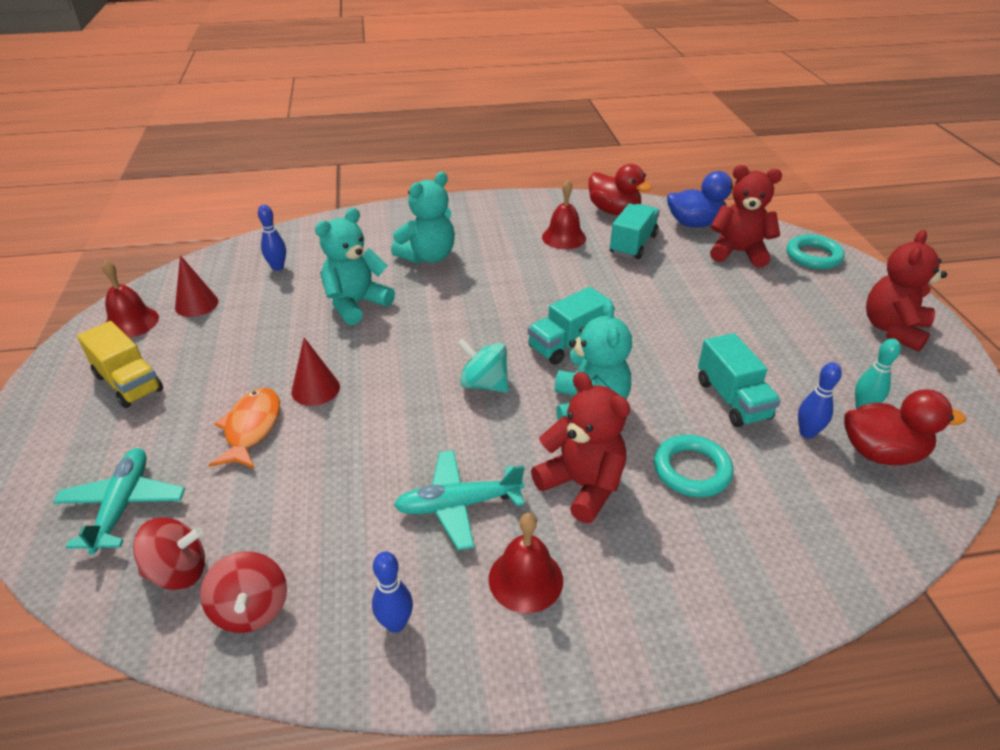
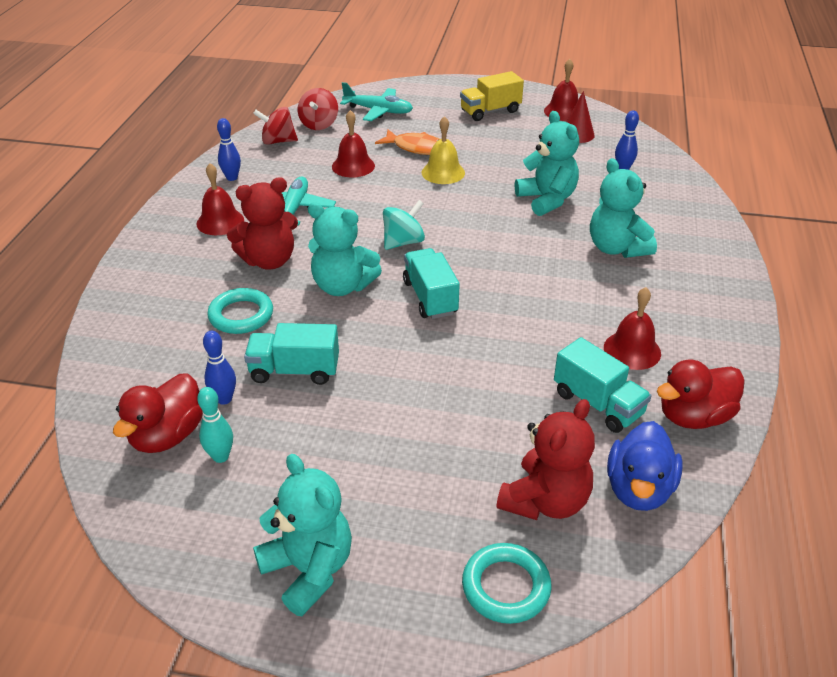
camera: 110 degrees right, 0 degrees up
(315, 389) = (443, 172): red cone -> yellow bell
(318, 480) = (353, 166): none -> red bell
(893, 329) = (309, 570): red teddy bear -> turquoise teddy bear

